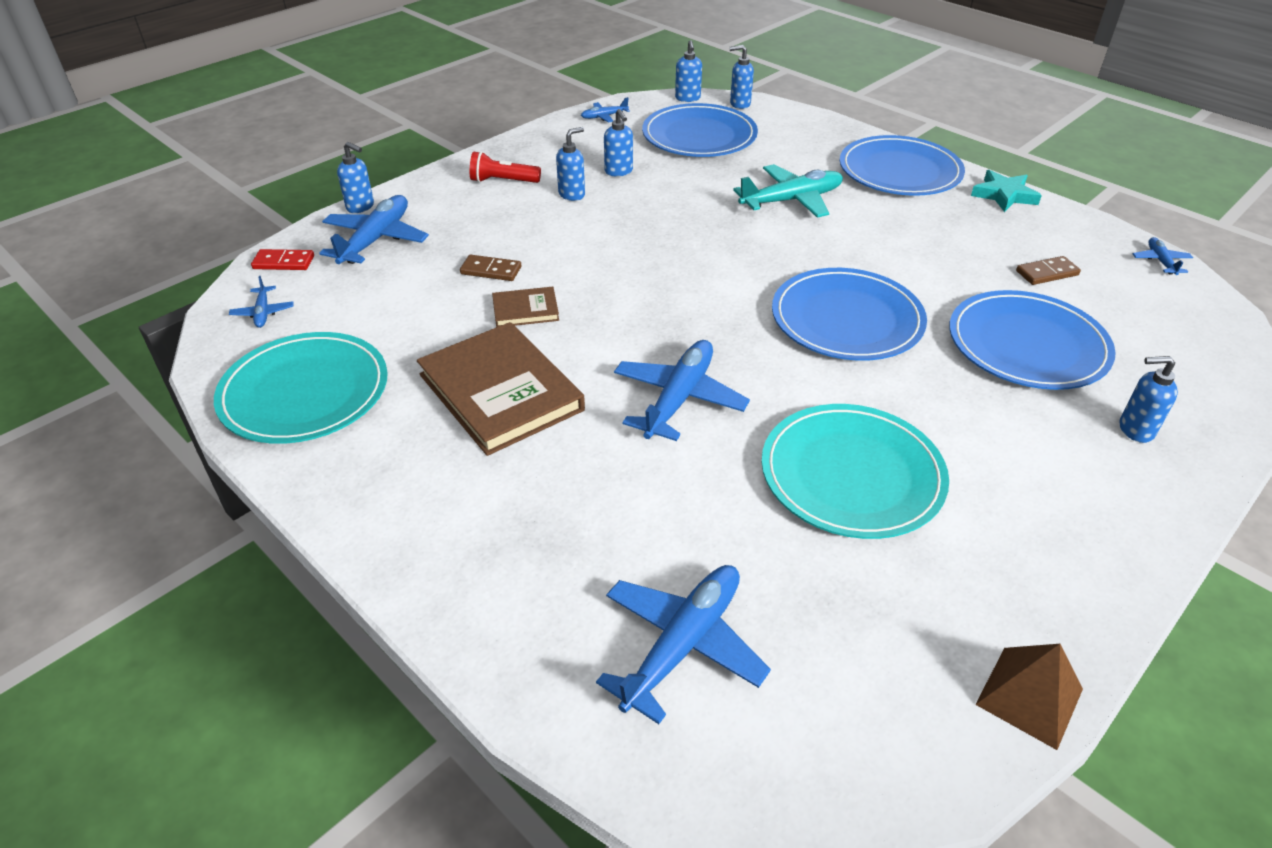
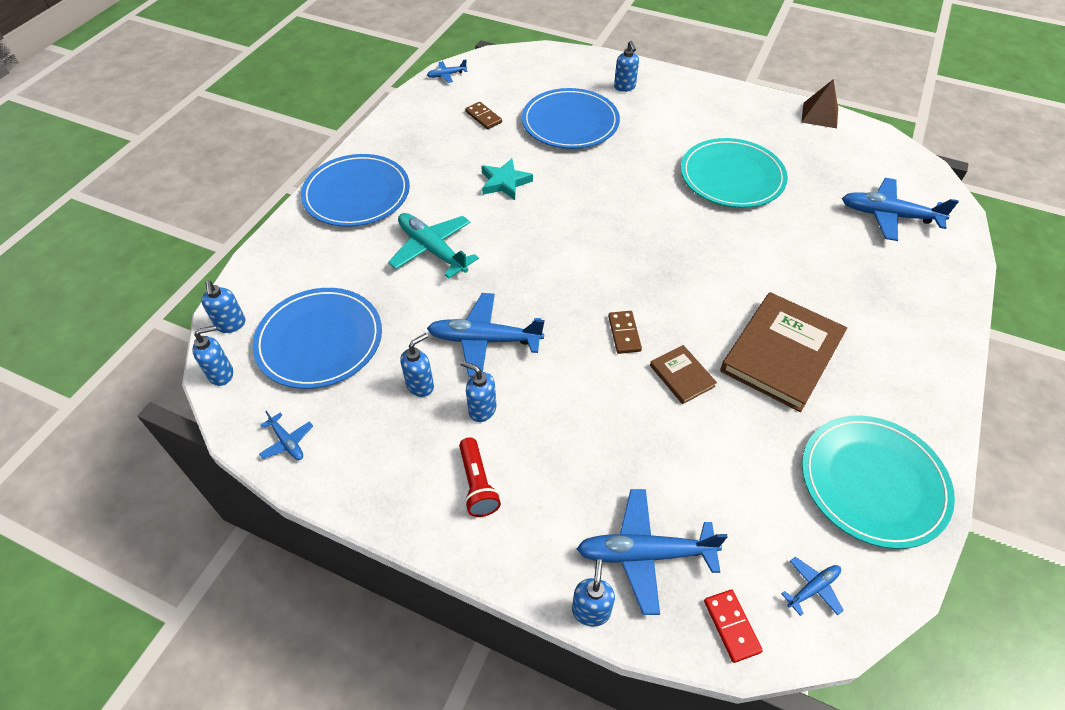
camera: 110 degrees left, 10 degrees up
(491, 270) = (642, 424): brown domino -> brown domino (624, 333)
(678, 399) = (721, 259): blue plane -> blue plane (485, 340)
(847, 319) = (587, 197): blue plate -> none
(1004, 195) = (380, 138): turquoise star -> turquoise star (504, 182)

